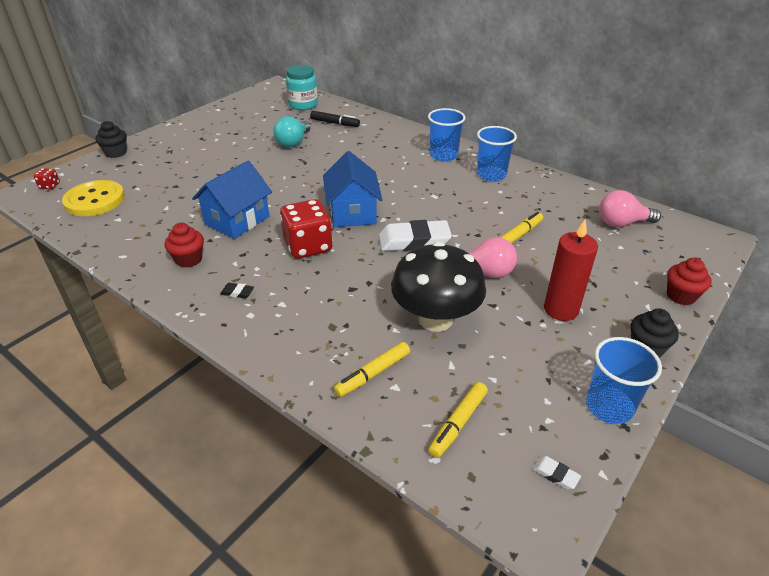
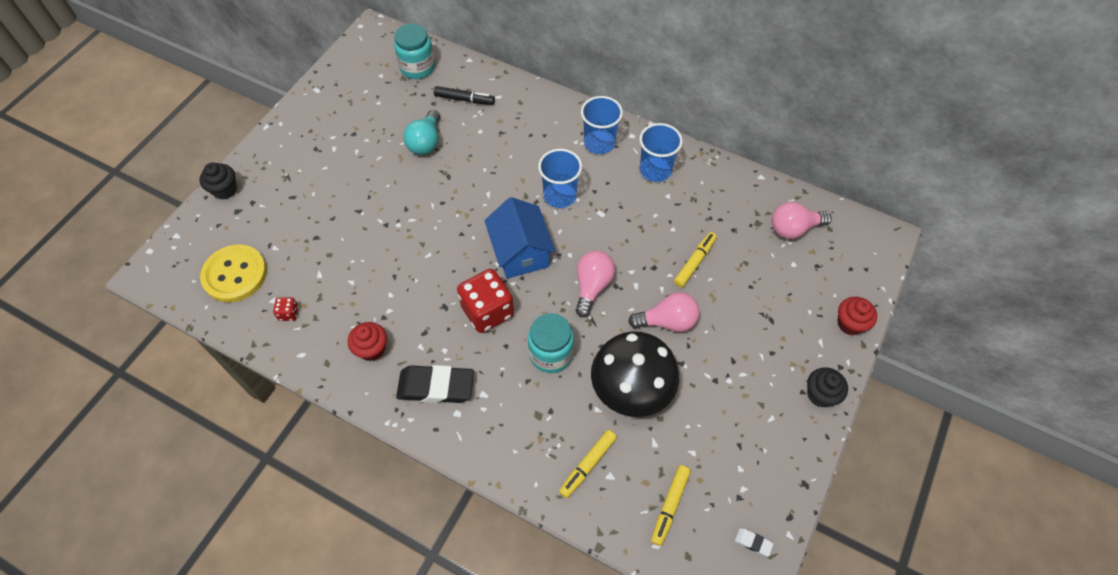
camera: 10 degrees left, 20 degrees up
(49, 186) = (172, 258): red dice -> red dice (289, 313)
(237, 220) = (402, 283): blue house -> none
(237, 293) = (436, 387): black eraser -> black eraser, size x2.40
(359, 282) = (551, 354): none -> turquoise jar
(414, 241) = (592, 286): white eraser -> pink light bulb
(561, 309) = (743, 359): red candle -> none
(609, 406) = (791, 466): blue cup -> blue cup (560, 196)

